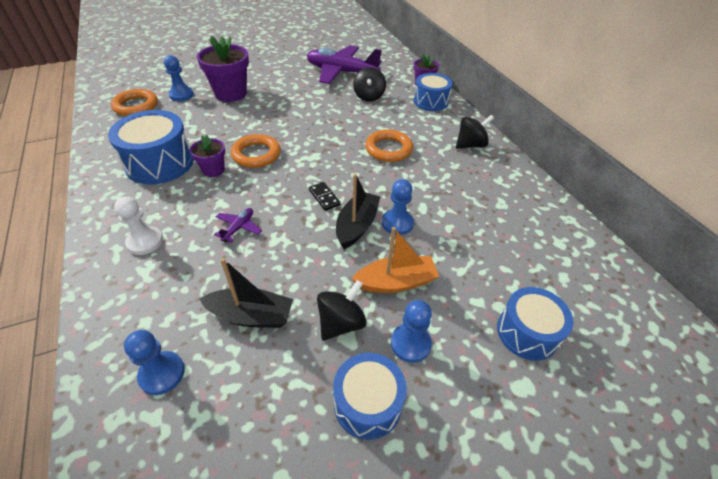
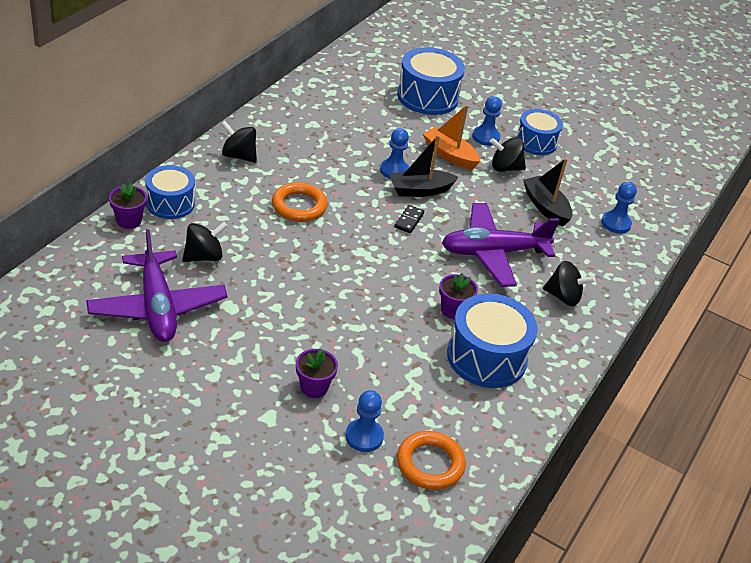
camera: 130 degrees left, 5 degrees down
(145, 242) = (563, 297): white pawn -> black spinning top
(231, 94) = (314, 387): purple flower pot -> purple flower pot, size x0.55
(239, 228) = (493, 252): purple plane -> purple plane, size x2.43
(256, 154) = (401, 293): orange ring -> none
(527, 332) = (427, 97): blue drum -> blue drum, size x1.52

